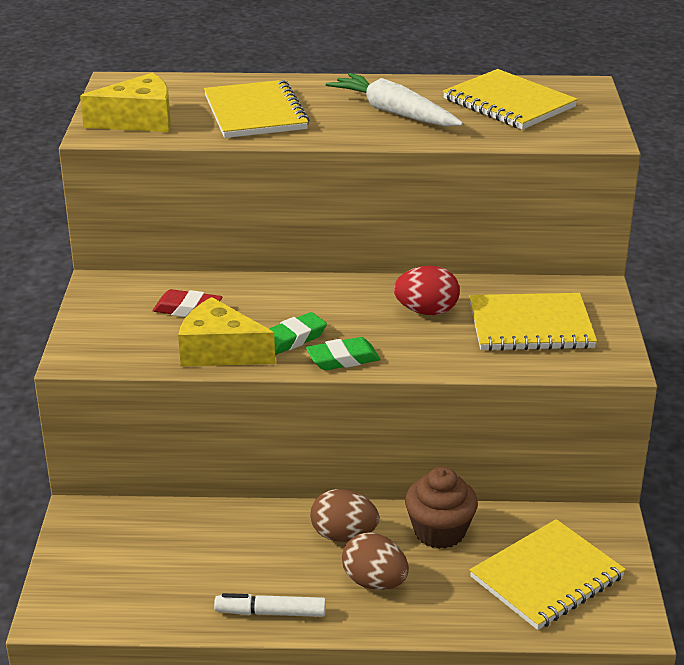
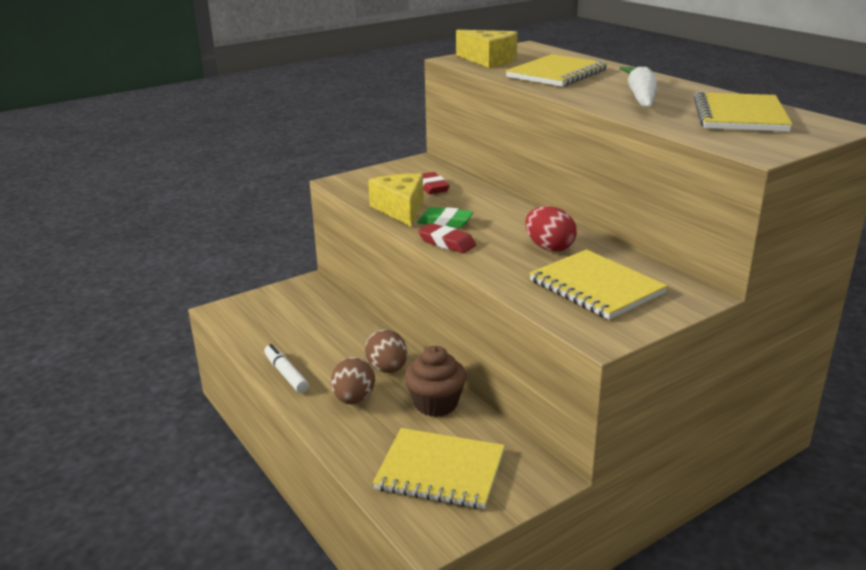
camera: 55 degrees right, 5 degrees down
(343, 359) = (447, 243): green eraser -> red eraser

